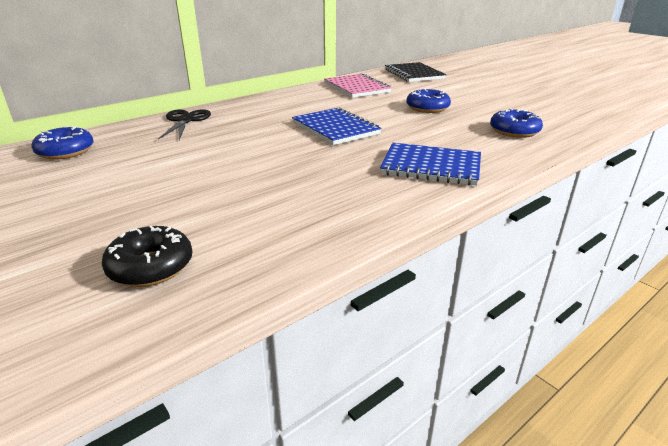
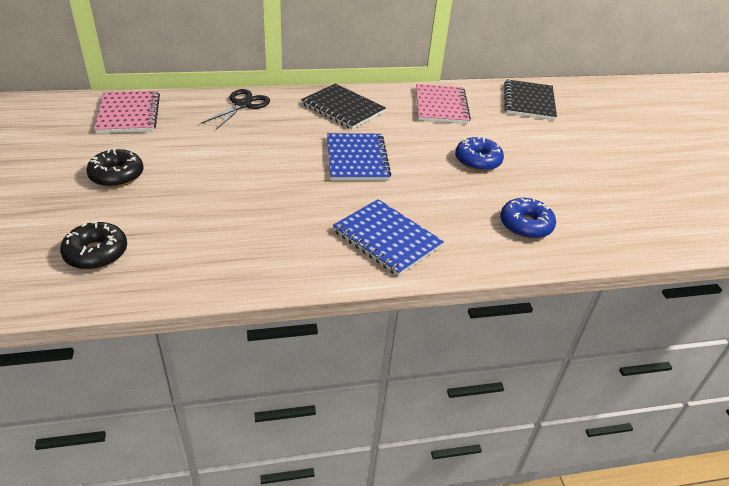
camera: 25 degrees right, 10 degrees up
(65, 151) = (129, 114): blue donut -> pink notebook
(103, 197) = (117, 175): none -> black donut
(281, 104) = (343, 108): none -> black notebook

